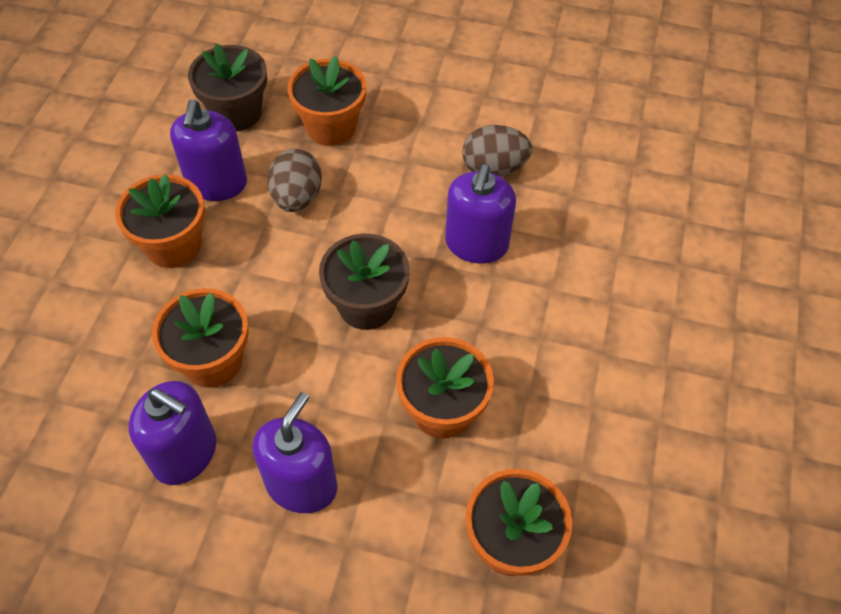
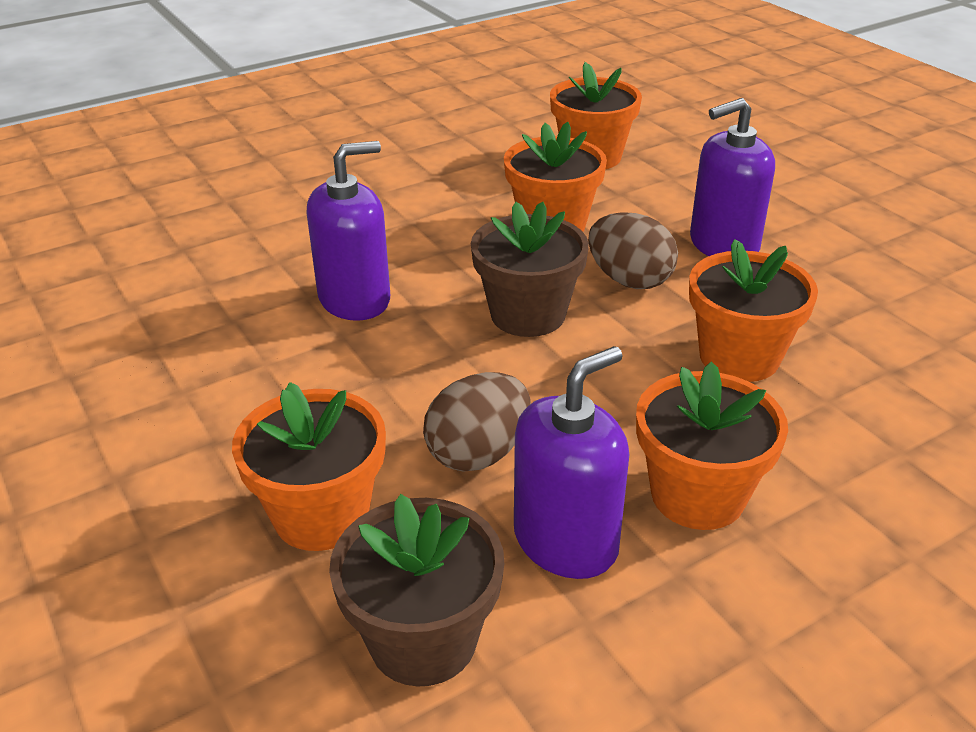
camera: 135 degrees left, 20 degrees down
(185, 453) = (822, 309): purple soap dispenser -> none
(494, 168) = (227, 345): brown egg -> brown egg (629, 280)

